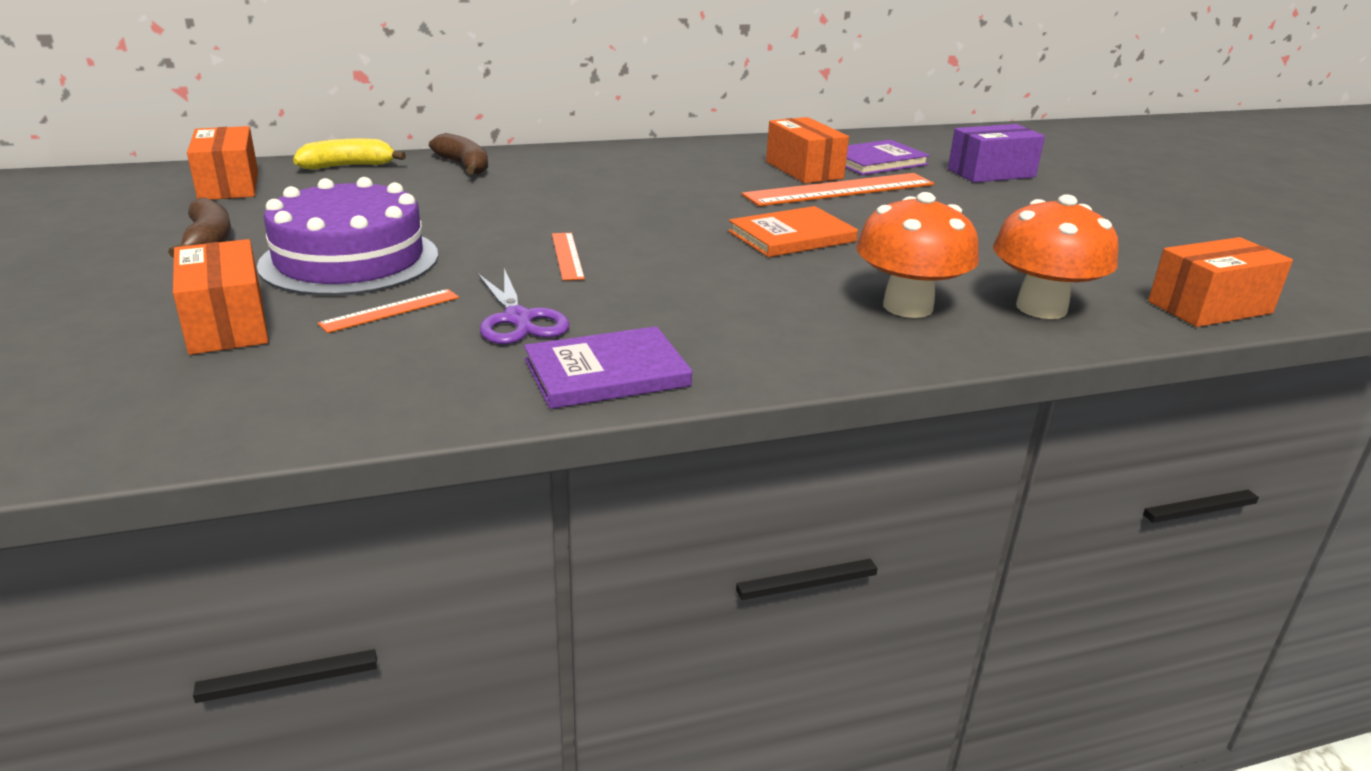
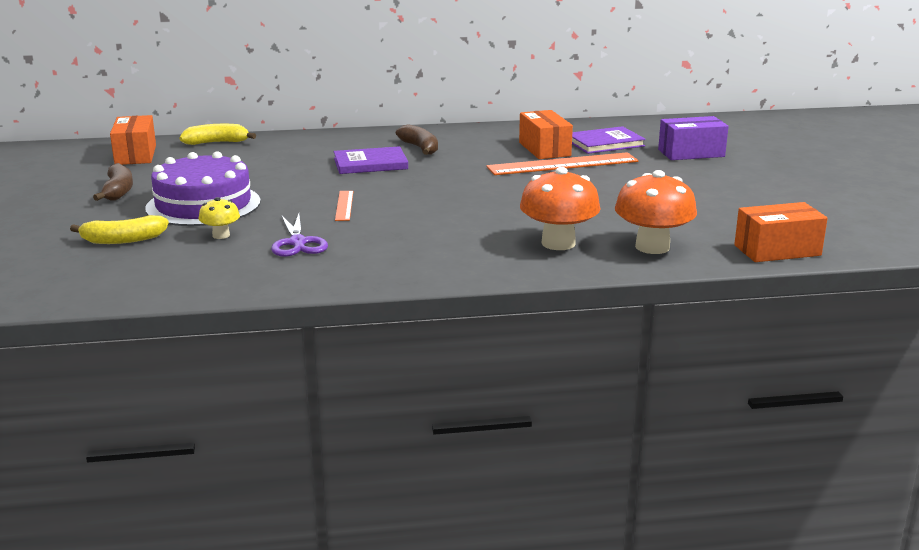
camera: 10 degrees right, 5 degrees down
(227, 324) = (123, 240): orange box -> yellow banana
(390, 310) = (221, 235): orange ruler -> yellow mushroom
(464, 166) = (296, 143): brown banana -> brown banana (420, 148)
(606, 373) = (340, 274): purple book -> purple book (370, 164)
(792, 236) = (506, 196): orange book -> none

